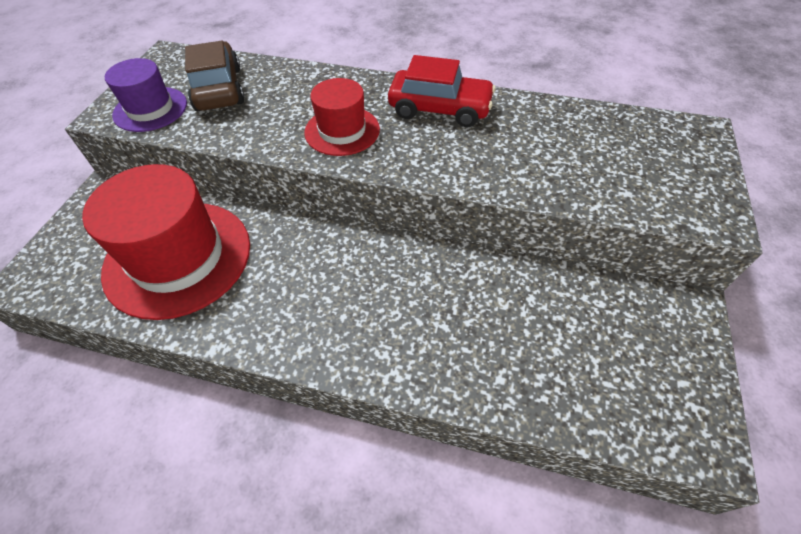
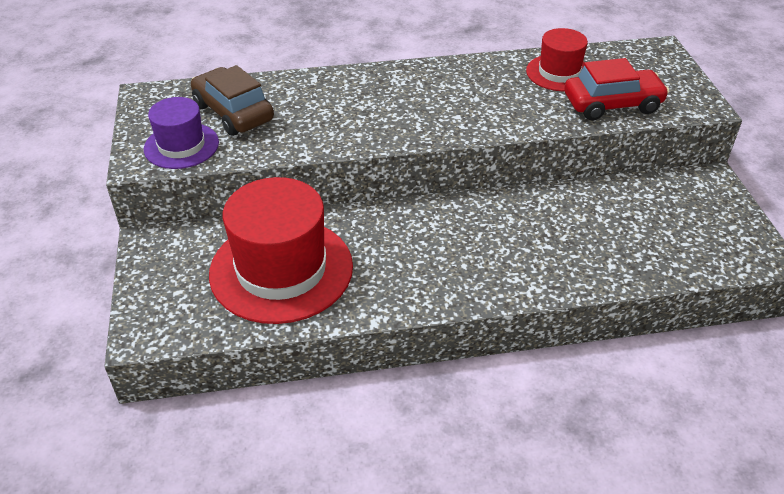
camera: 25 degrees left, 10 degrees down
(342, 131) = (382, 118): red hat -> red hat (559, 73)
(440, 109) = (451, 81): red car -> red car (612, 104)

